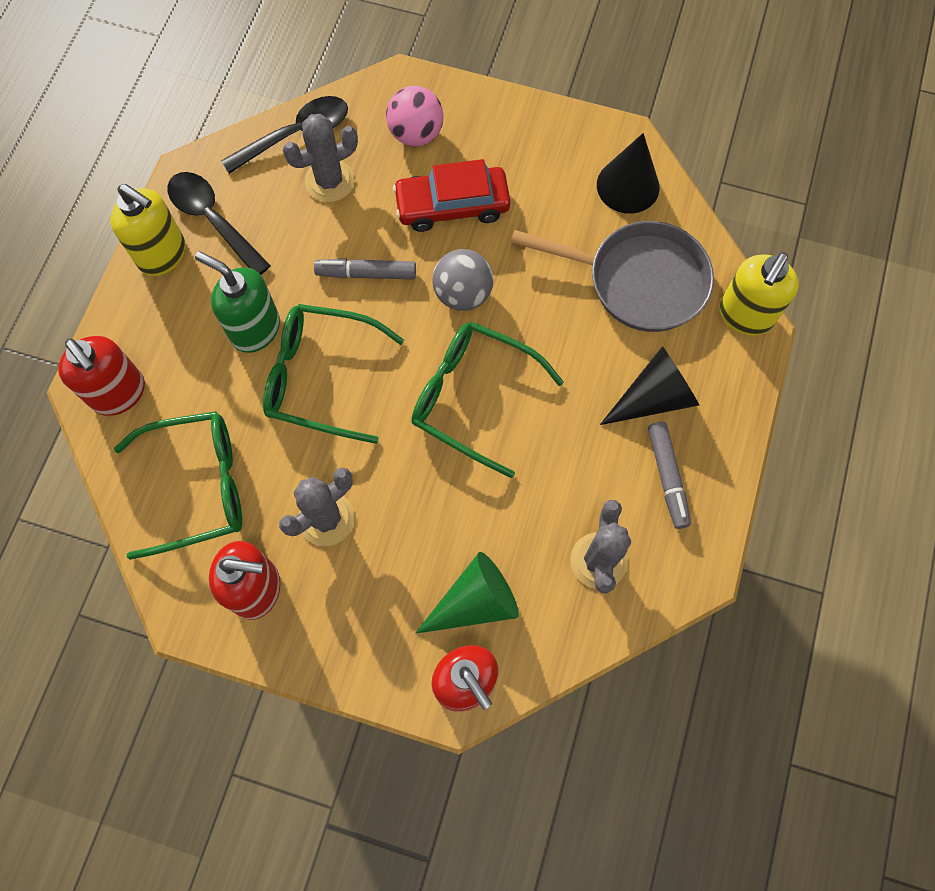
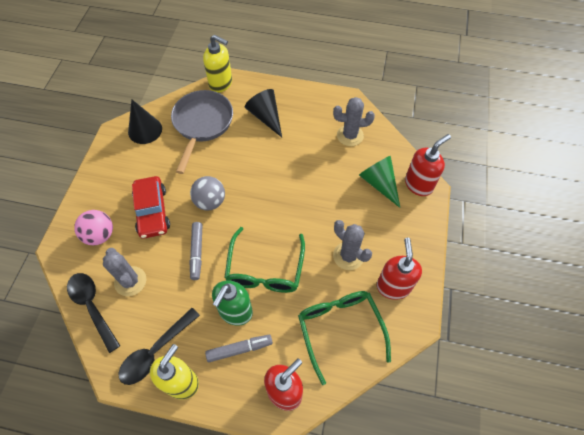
camera: 95 degrees left, 10 degrees down
(472, 397) = (272, 192): green glasses -> none
(667, 477) = (305, 111): grey marker -> grey marker (239, 349)

